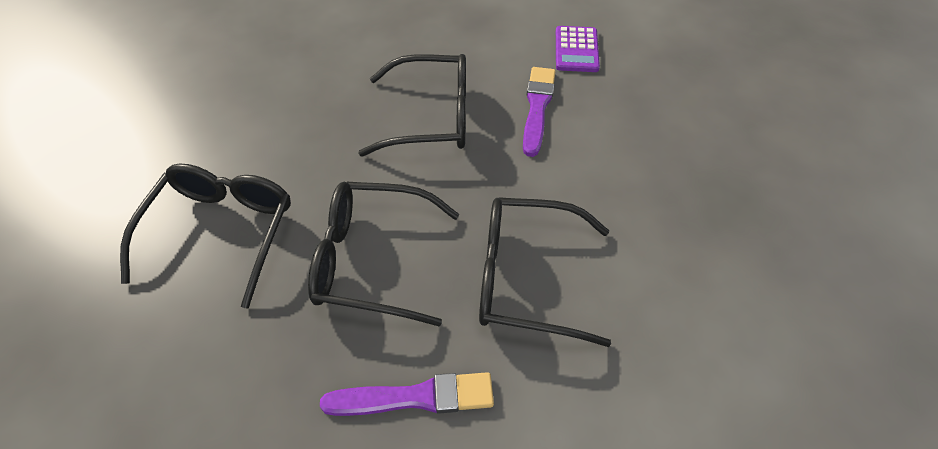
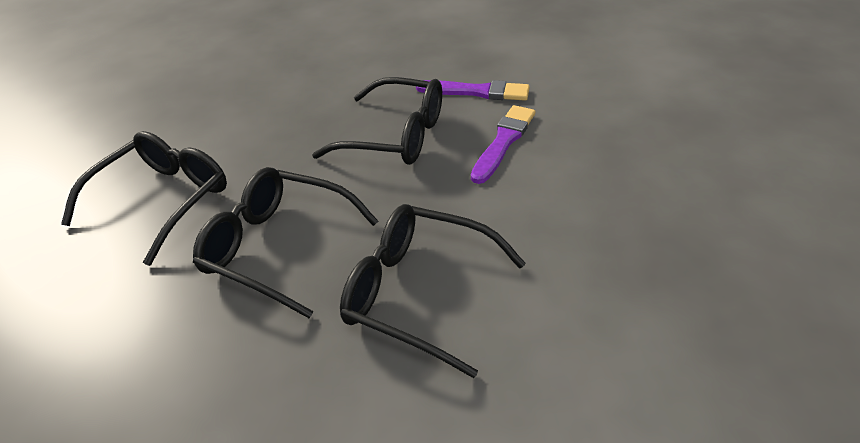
camera: 20 degrees right, 10 degrees down
(415, 397) = (254, 380): purple brush -> purple brush (477, 92)
(576, 50) = (567, 97): purple calculator -> none

